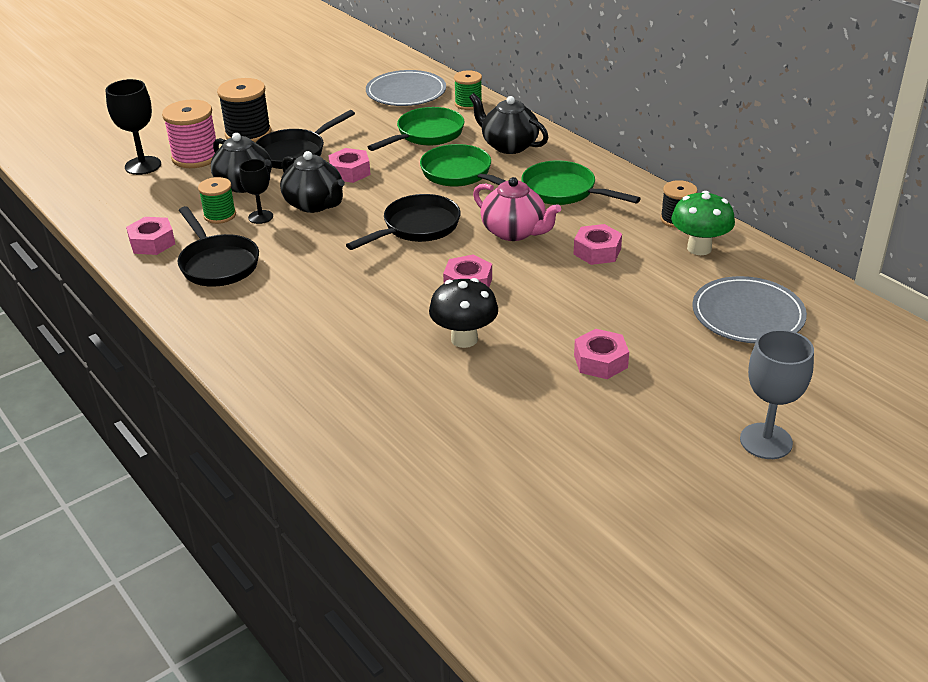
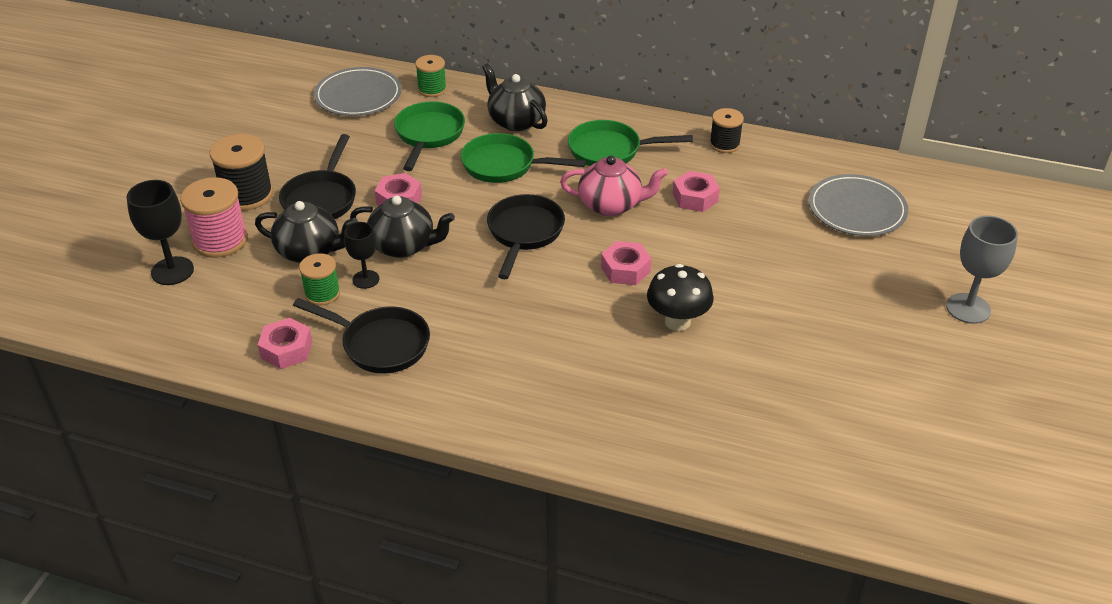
camera: 35 degrees left, 5 degrees up
(509, 145) = (515, 121): black teapot -> black teapot turned 45 degrees clockwise
(600, 361) = (797, 295): pink nut -> none
(699, 248) = (767, 164): green mushroom -> none

